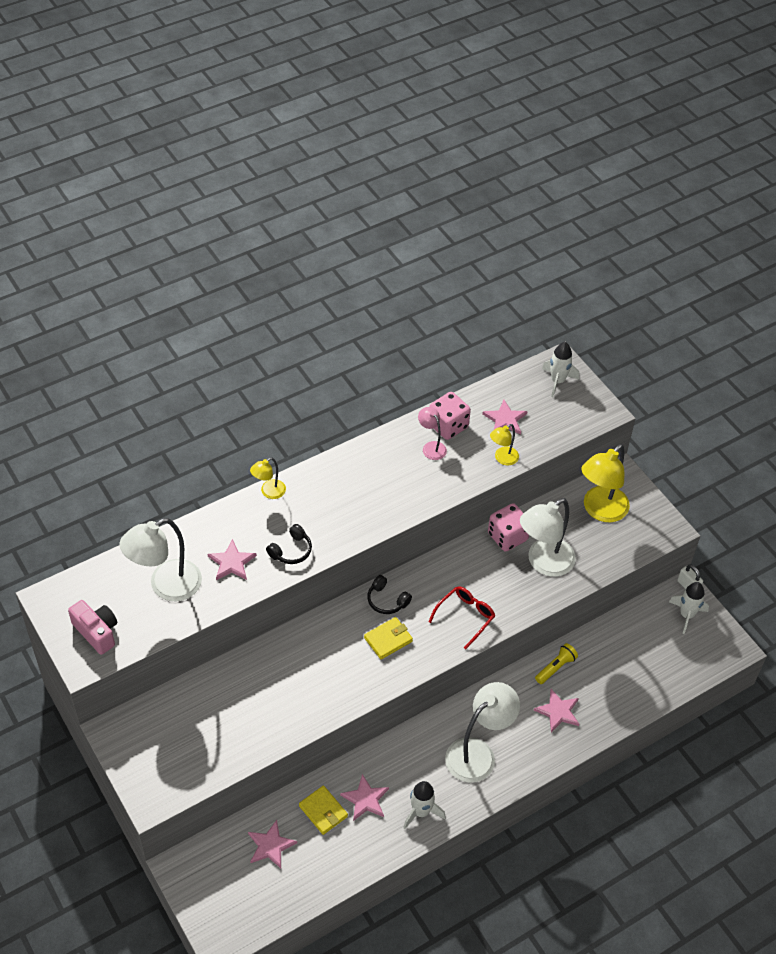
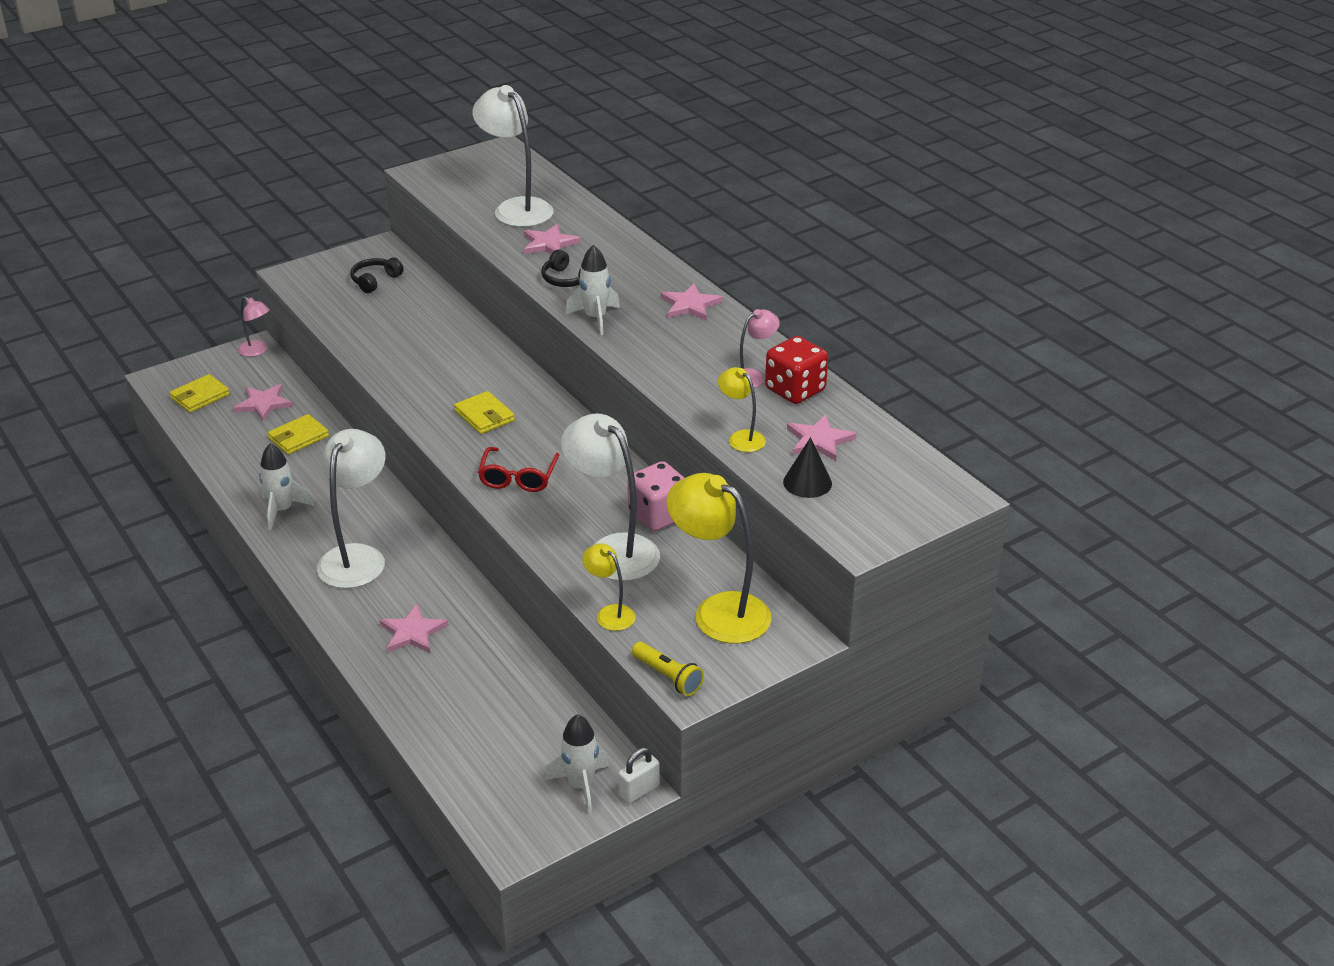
camera: 90 degrees right, 15 degrees down
(97, 632) = (458, 176): pink camera -> none
(183, 863) = (257, 351): none -> pink lamp
(254, 902) = (200, 396): none -> yellow wallet
(269, 492) = (657, 261): yellow lamp -> yellow lamp (610, 613)
(365, 799) = (308, 467): pink star -> pink star (690, 305)
(387, 600) = (545, 413): black headphones -> black headphones (375, 281)
(448, 426) = (795, 390): pink dice -> red dice
(465, 617) = (518, 477): red glasses -> red glasses turned 60 degrees clockwise
(478, 753) = (357, 557): white lamp -> white lamp turned 120 degrees counterclockwise
(549, 430) = (807, 482): none -> black cone
(555, 667) = (486, 631): yellow flashlight -> yellow flashlight (668, 676)
(557, 381) = (914, 492): white rocket -> white rocket (595, 318)

